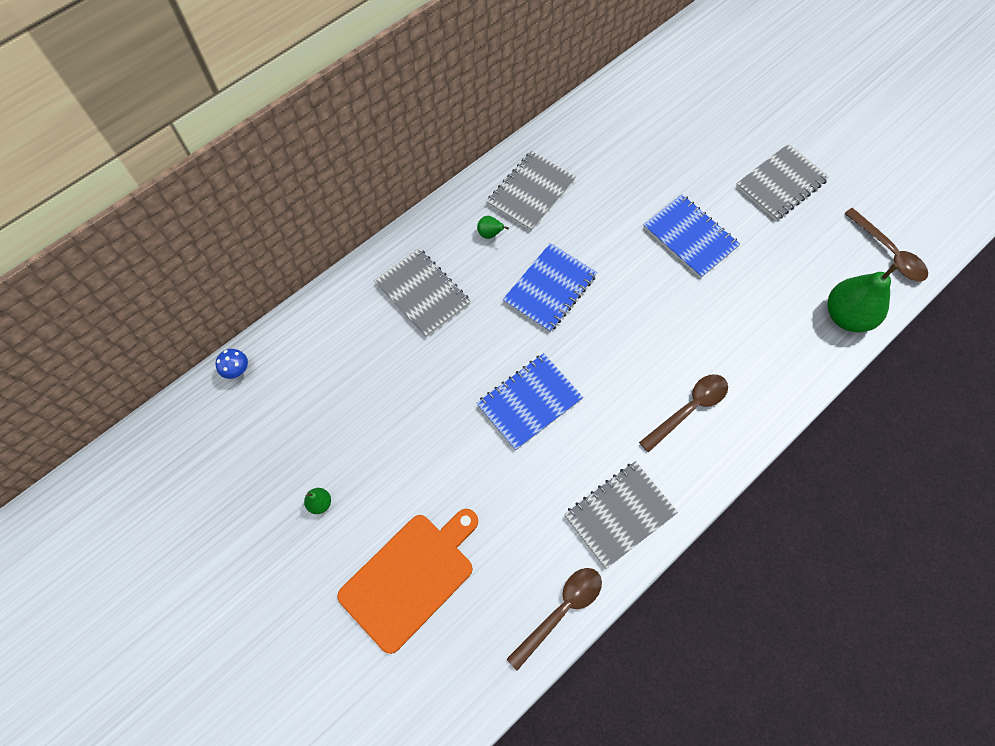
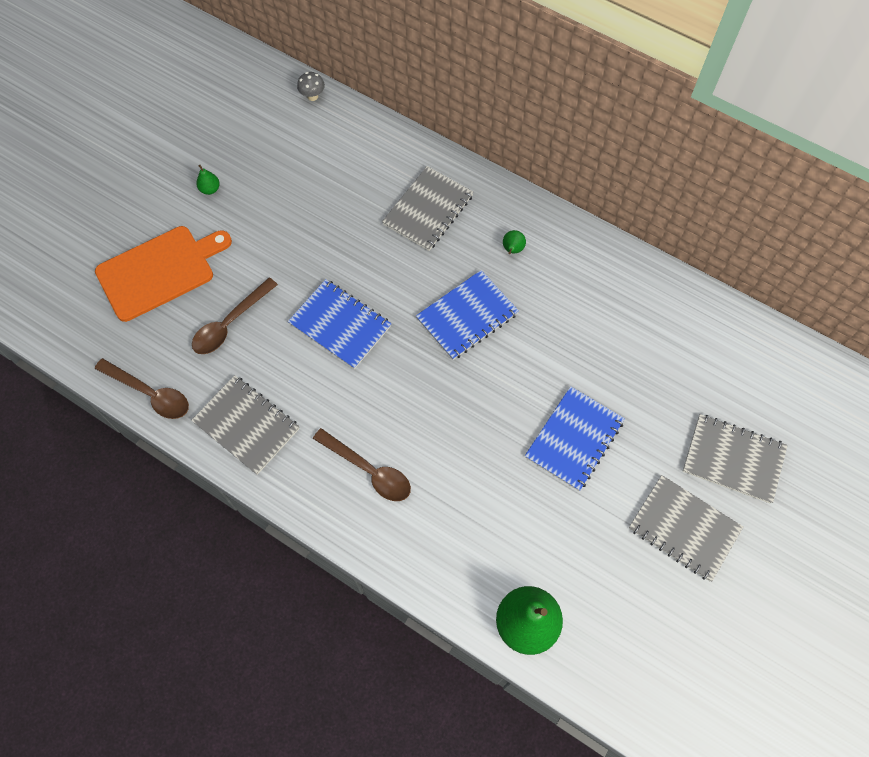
camera: 75 degrees right, 0 degrees up
(237, 371) = (312, 96): blue mushroom -> grey mushroom
(410, 577) = (159, 271): orange cutting board -> orange cutting board turned 60 degrees counterclockwise
(531, 192) = (575, 274): grey notebook -> grey notebook (733, 459)
(549, 289) = (467, 316): blue notebook -> blue notebook turned 60 degrees counterclockwise
(888, 252) = (631, 667): brown spoon -> brown spoon (230, 323)

